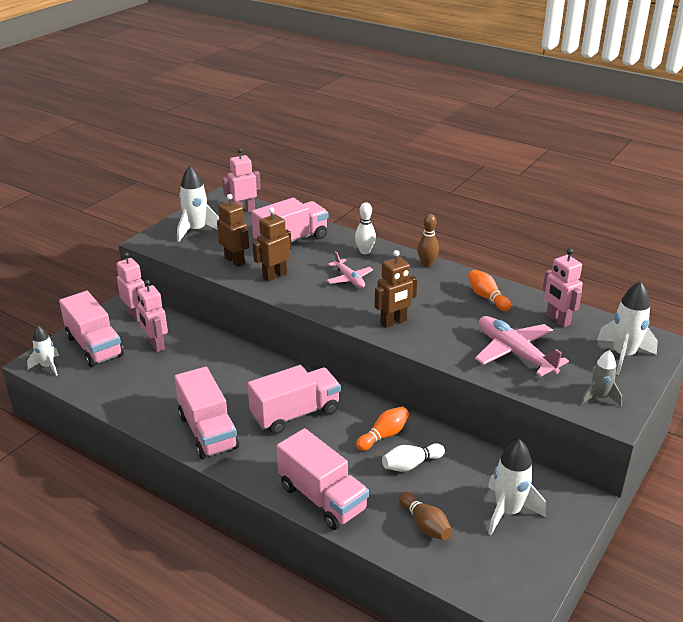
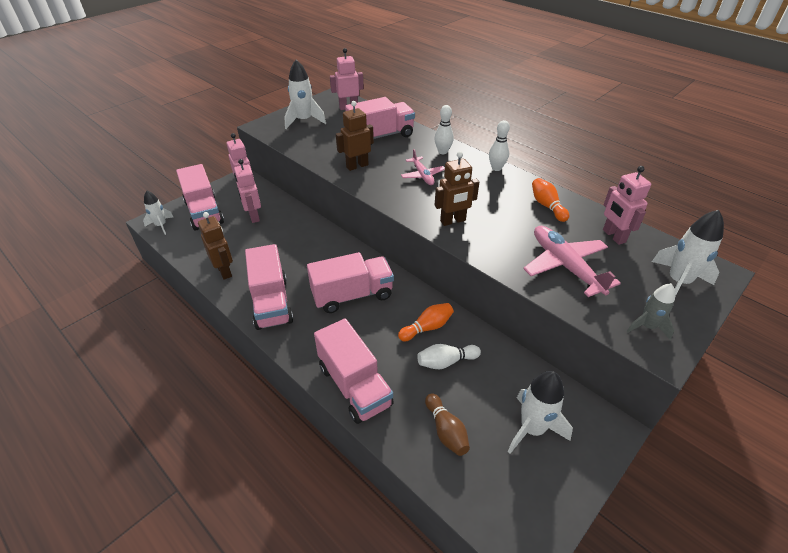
camera: 10 degrees right, 10 degrees up
(235, 261) = (327, 150): brown robot -> brown robot (224, 271)
(427, 264) = (496, 168): brown bowling pin -> white bowling pin

